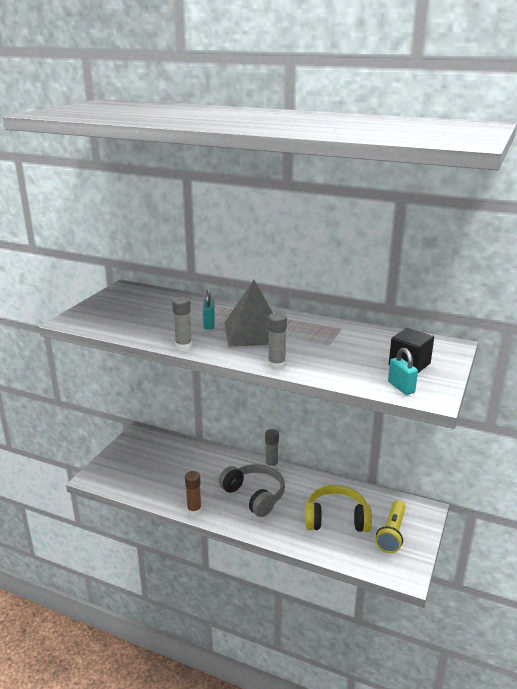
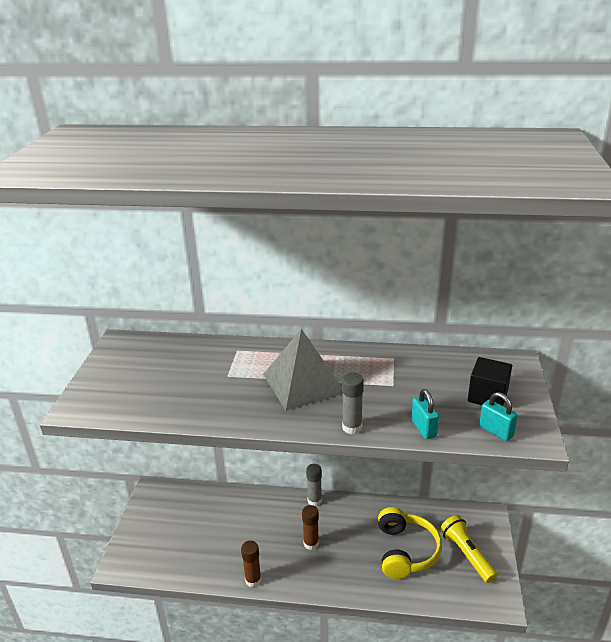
camera: 15 degrees left, 5 degrees up
(183, 346) = (234, 421): grey glue stick -> none
(209, 324) = (247, 380): turquoise padlock -> turquoise padlock (423, 428)
(254, 496) = (311, 543): grey headphones -> brown glue stick
(336, 519) = (406, 551): yellow headphones -> yellow headphones turned 105 degrees clockwise
(392, 533) = (466, 554): yellow flashlight -> yellow flashlight turned 150 degrees clockwise

